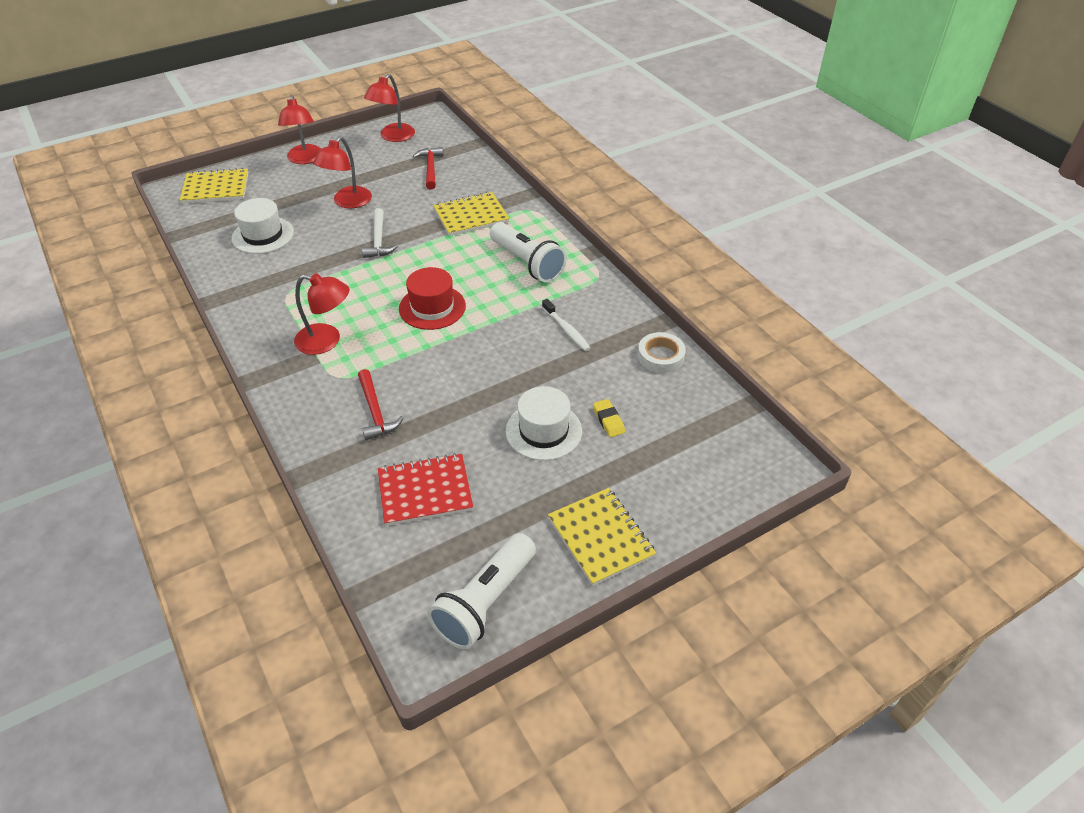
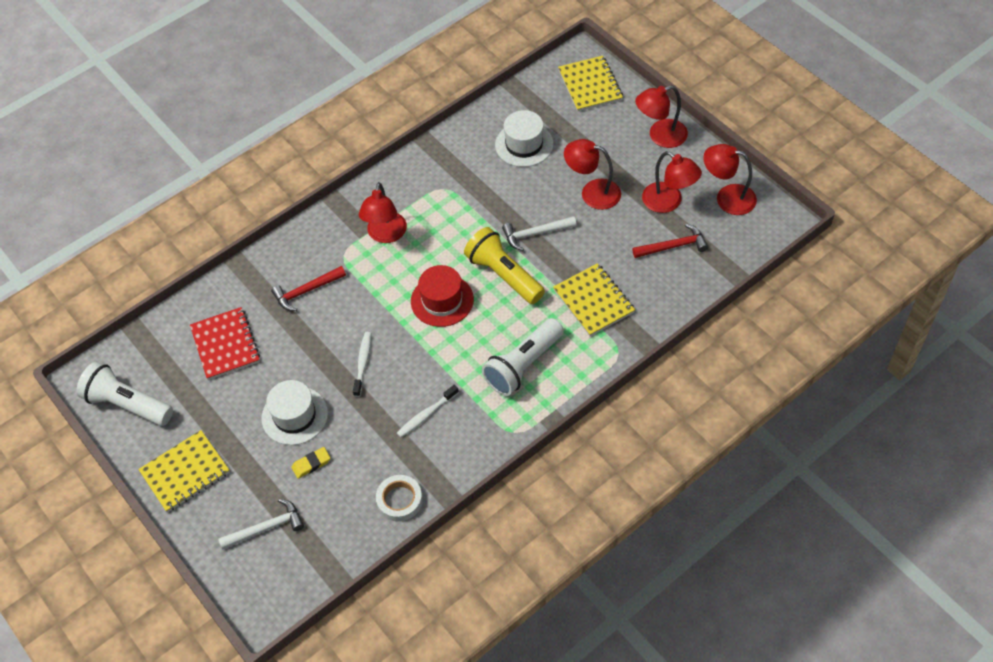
camera: 85 degrees right, 10 degrees up
(382, 164) = (668, 202): none -> red lamp
(419, 264) = (504, 275): none -> yellow flashlight
(490, 371) = (363, 363): none -> white toothbrush
(683, 462) = (267, 528): none -> white hammer

